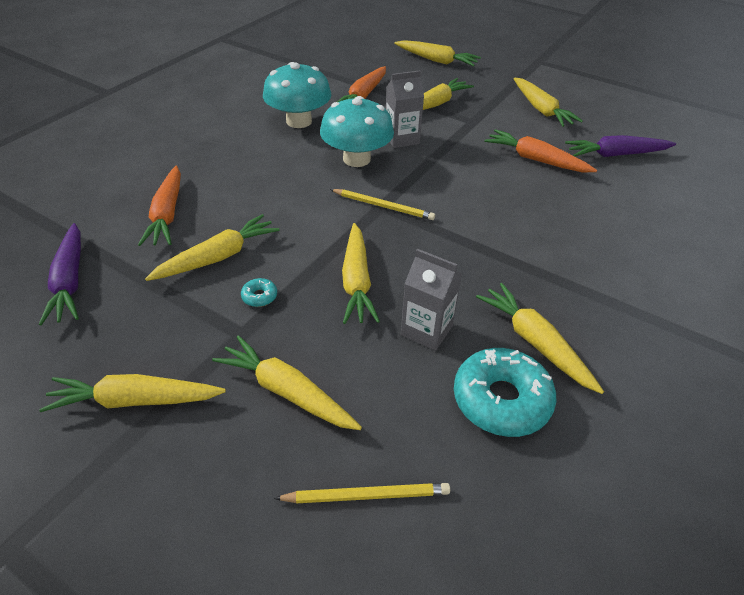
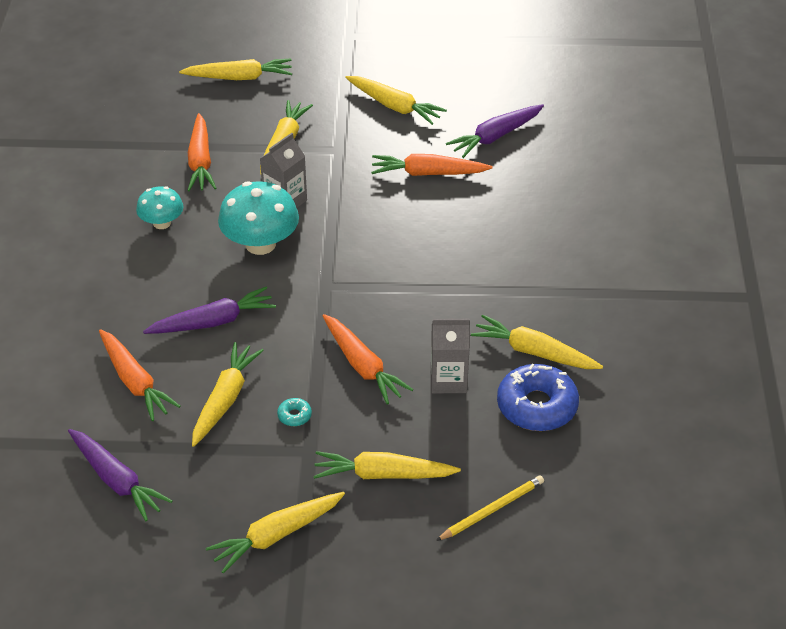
camera: 30 degrees left, 0 degrees up
(268, 197) = (213, 322): none -> purple carrot
(299, 121) = (162, 223): turquoise mushroom -> turquoise mushroom, size x0.59
(356, 281) = (363, 366): yellow carrot -> orange carrot
(383, 206) = (328, 285): yellow pencil -> none
(501, 400) = (537, 406): turquoise donut -> blue donut

